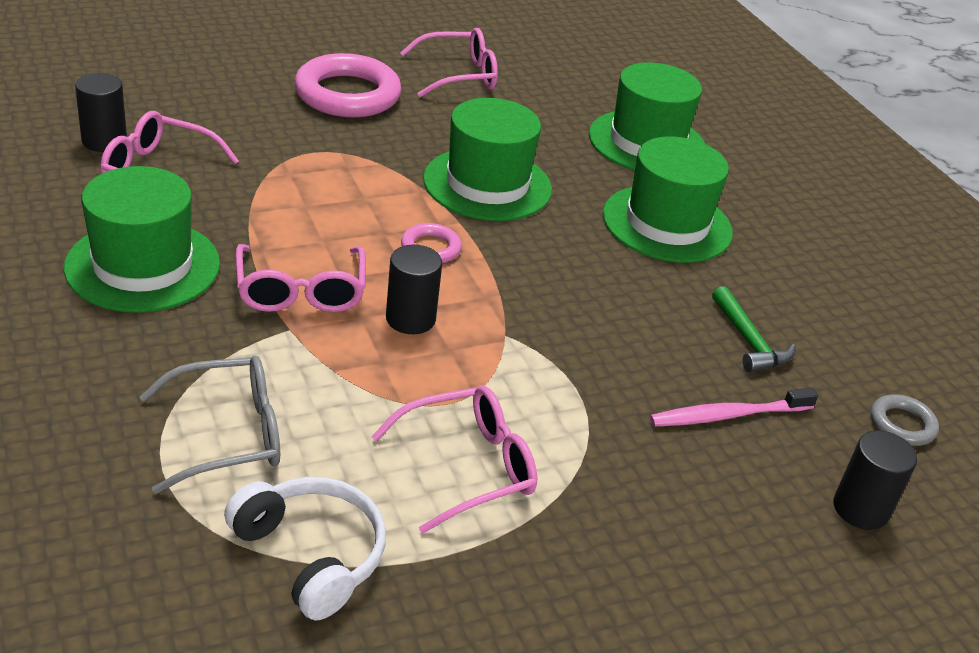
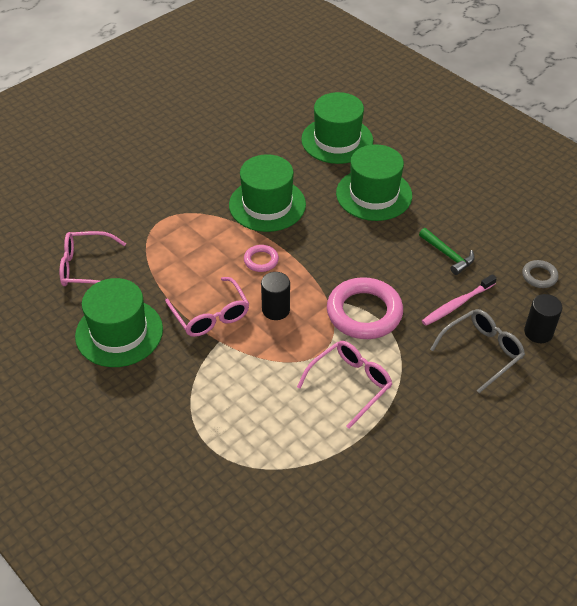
camera: 15 degrees left, 10 degrees up
(104, 141) = (41, 258): black cylinder -> none
(229, 434) = (227, 414): grey glasses -> grey glasses (482, 352)
(311, 555) = (304, 460): white headphones -> none
(347, 94) = (155, 170): pink ring -> pink ring (364, 312)
(459, 75) = (209, 130): pink glasses -> none

